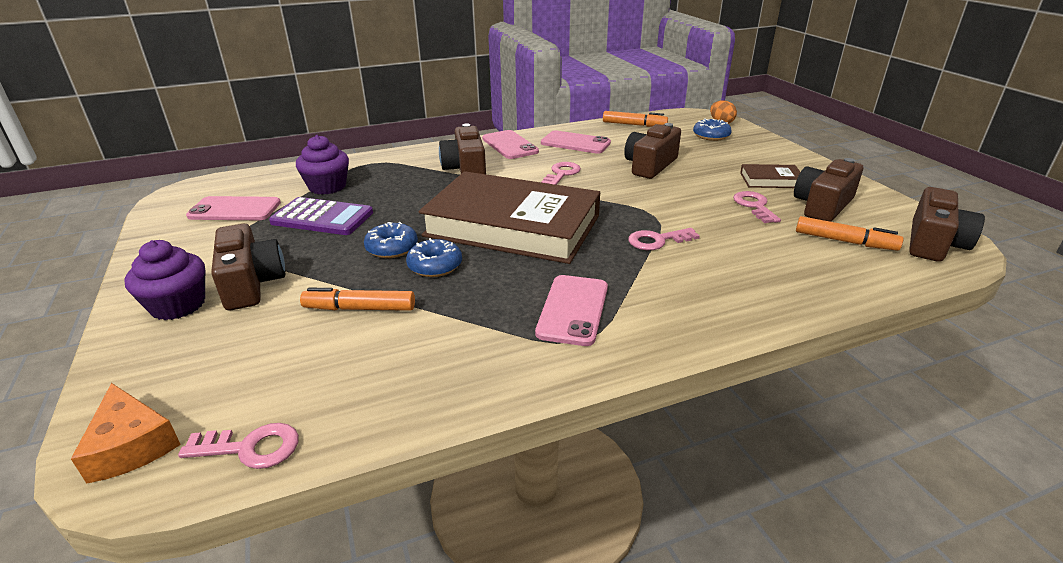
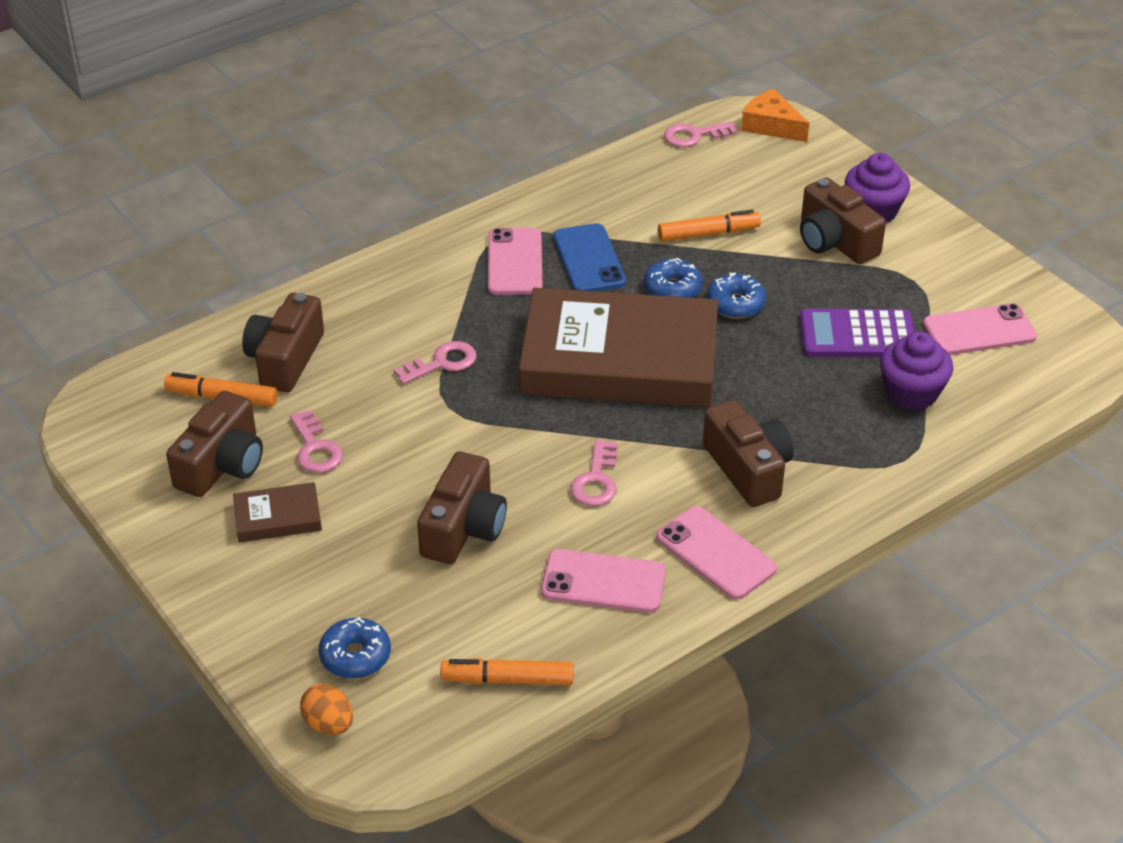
camera: 165 degrees right, 10 degrees up
(496, 302) = (589, 259): none -> blue phone
(933, 243) = (117, 411): brown camera -> brown camera (285, 359)

